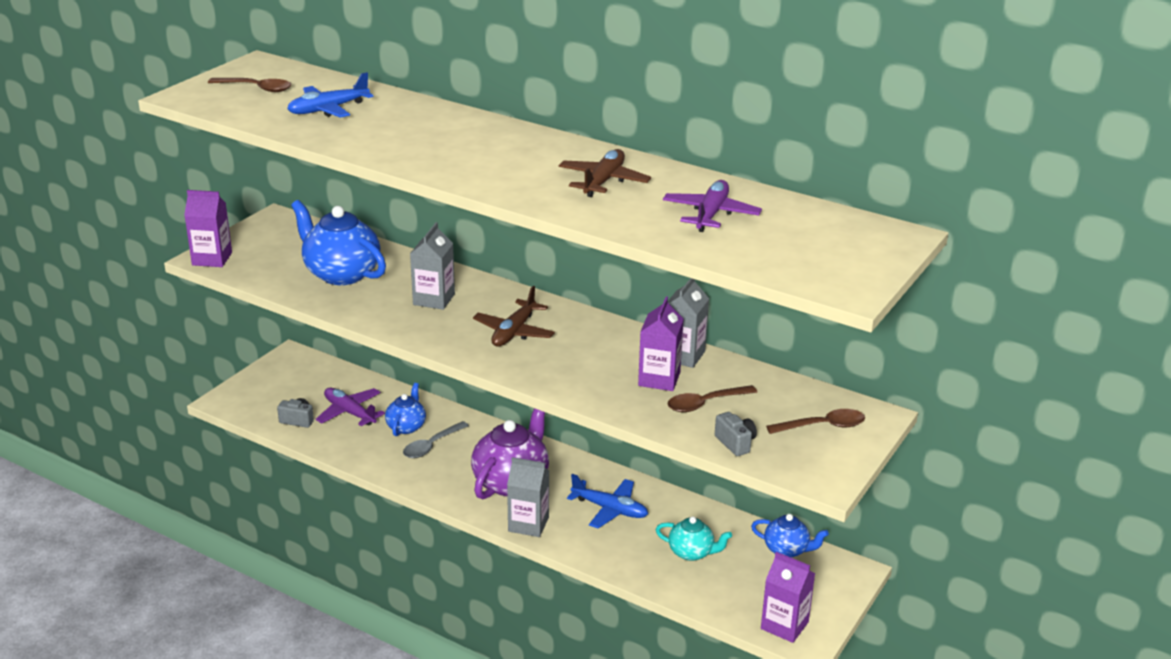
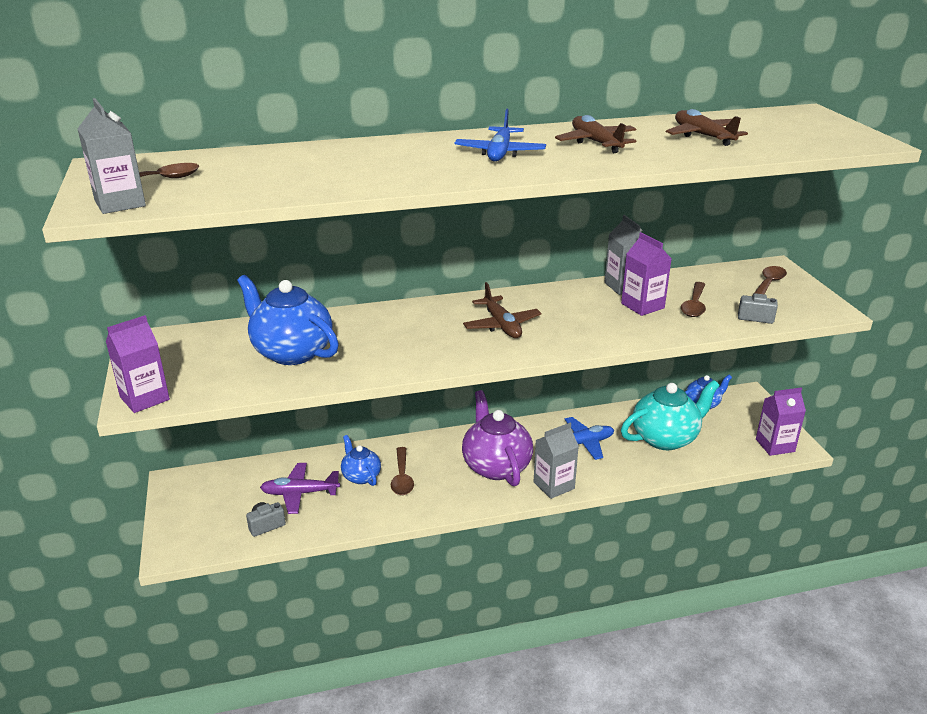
camera: 45 degrees left, 0 degrees up
(328, 109) = (269, 172): blue plane -> blue plane (500, 153)
(341, 274) = (292, 352): blue teapot -> blue teapot turned 45 degrees clockwise
(431, 445) = (402, 477): grey spoon -> brown spoon
(434, 299) = (402, 333): grey carton -> grey carton (120, 203)
(691, 552) = (665, 438): turquoise teapot -> turquoise teapot, size x1.80
(710, 214) = (702, 136): purple plane -> brown plane

